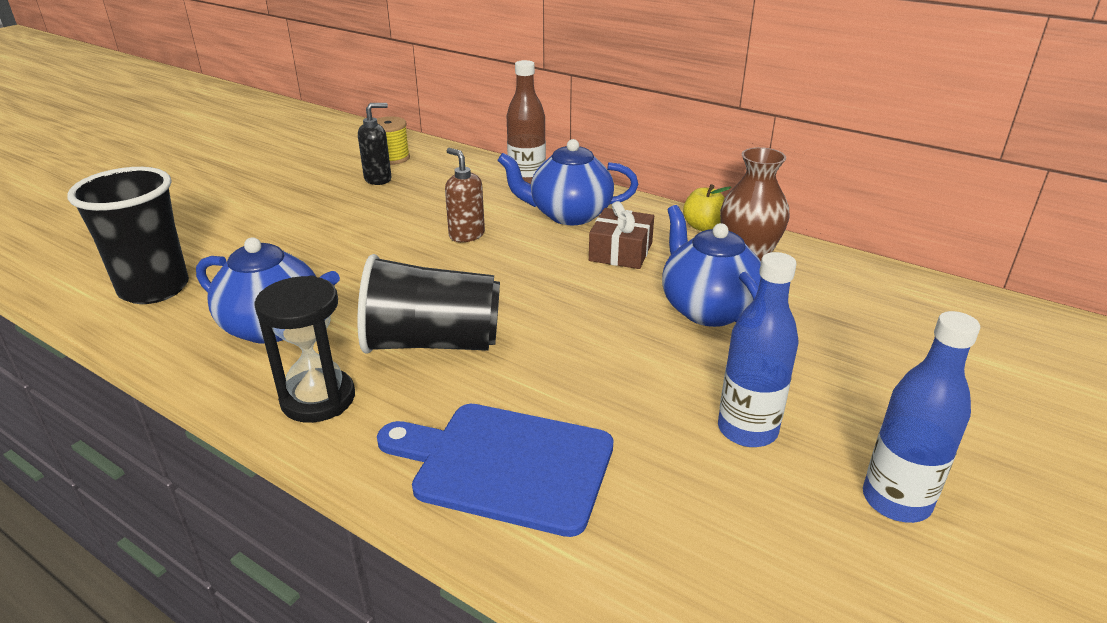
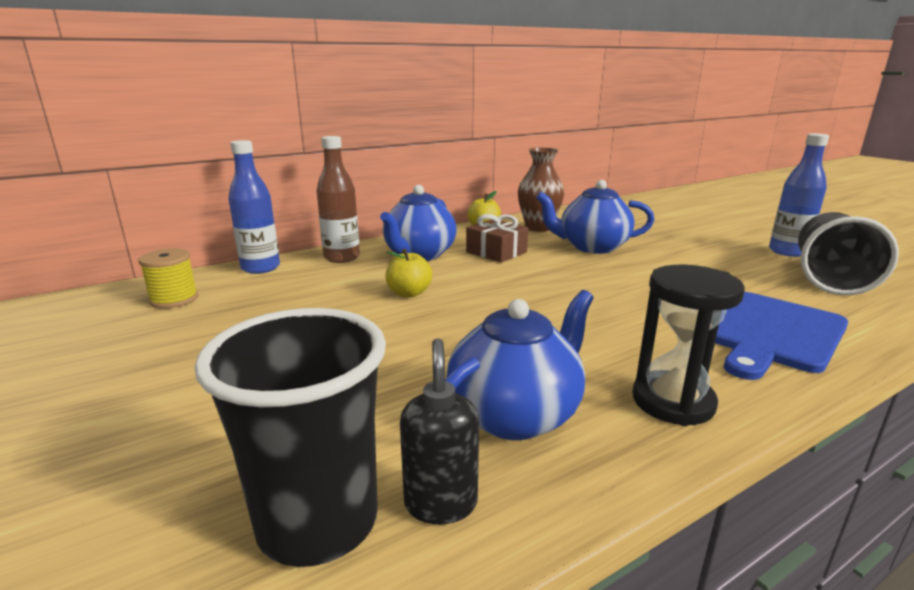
camera: 65 degrees left, 10 degrees down
(378, 179) = (217, 313): black soap dispenser -> black soap dispenser (440, 503)
(432, 343) = (593, 334): black cup -> black cup (829, 277)
(466, 235) = (409, 293): brown soap dispenser -> yellow apple
(747, 430) = (728, 265): blue bottle -> blue bottle (260, 268)

